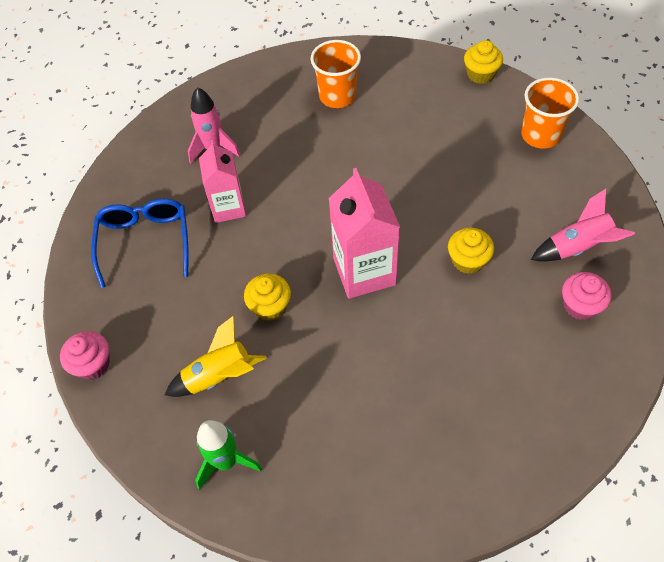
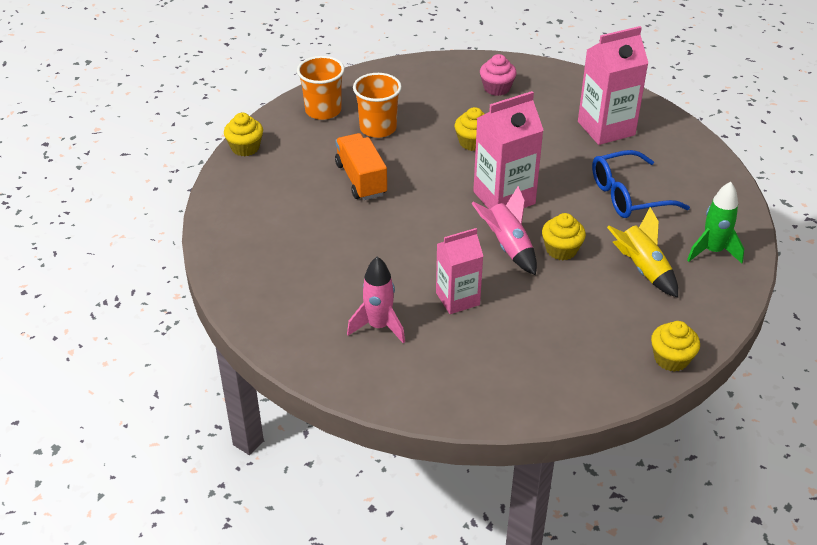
camera: 105 degrees left, 15 degrees down
(92, 364) = (671, 359): pink cupcake -> yellow cupcake
(145, 242) = (520, 355): blue glasses -> blue glasses (628, 195)
(337, 96) = (286, 241): orange cup -> orange cup (378, 128)
(417, 155) = (361, 179): none -> orange truck
(481, 412) = (606, 128): none -> pink carton
(577, 247) = (442, 90): pink rocket -> pink rocket (508, 247)

